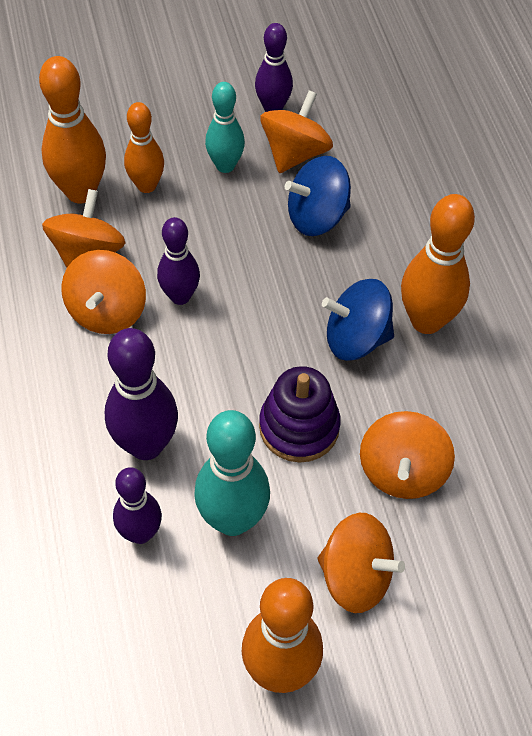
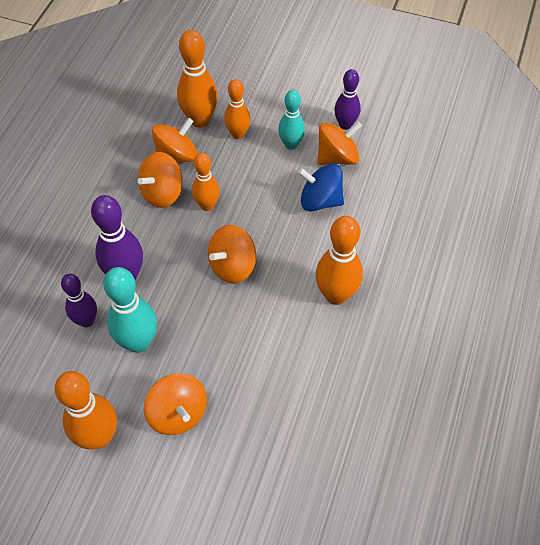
camera: 35 degrees right, 0 degrees up
(180, 296) = (207, 205): purple bowling pin -> orange bowling pin
(299, 427) = (213, 313): purple stacking toy -> none
(356, 338) = (286, 282): blue spinning top -> none
(402, 471) = (251, 372): orange spinning top -> orange spinning top (232, 266)

